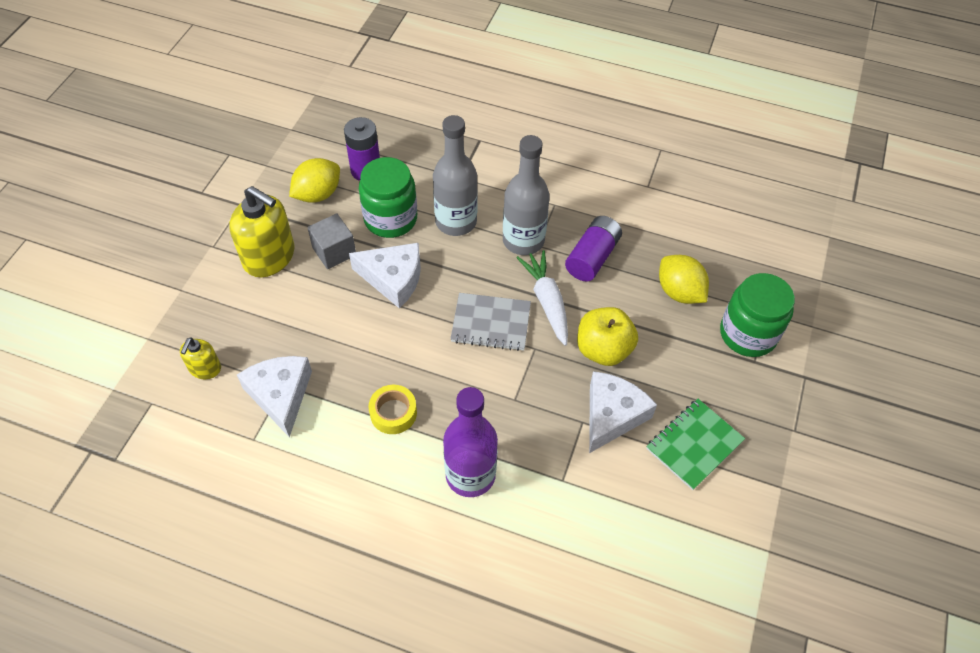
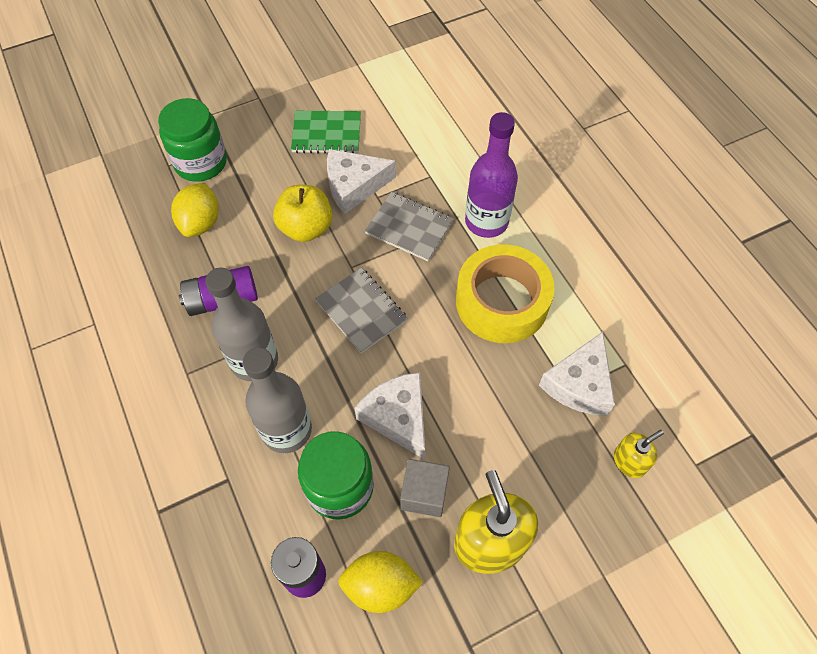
camera: 135 degrees left, 5 degrees up
(393, 413) = (502, 301): yellow tape -> yellow tape, size x2.06
(527, 415) = (409, 228): none -> grey notebook
(547, 301) = (300, 293): white carrot -> none

